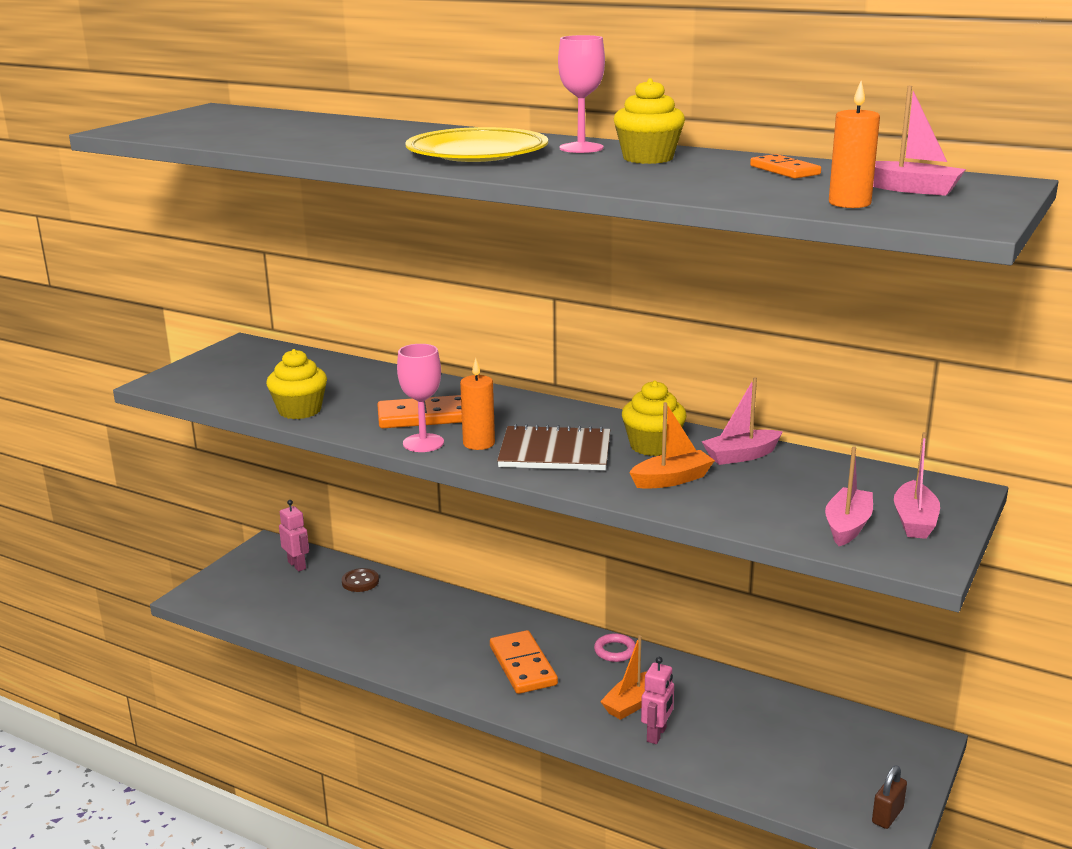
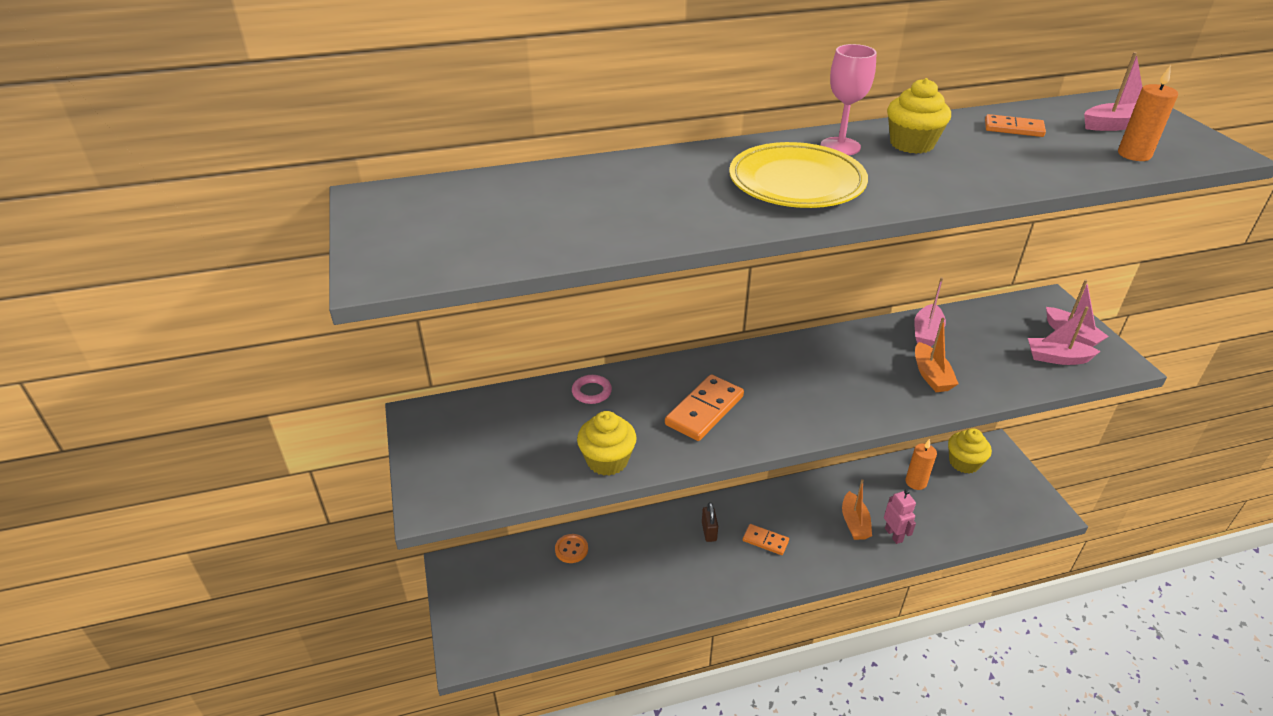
camera: 45 degrees left, 15 degrees up
(297, 565) = (503, 568): pink robot -> none
(360, 582) = (571, 549): brown button -> orange button
(423, 443) = (750, 437): pink goblet -> none
(479, 443) = (782, 414): orange candle -> orange candle (916, 482)
(522, 665) = (765, 541): orange domino -> orange domino, size x0.61
(555, 452) = (836, 392): brown notebook -> none
(615, 651) = (795, 492): pink ring -> pink ring (591, 392)
(653, 446) = (874, 353): yellow cupcake -> yellow cupcake (964, 463)
(672, 479) = (931, 375): orange boat -> orange boat turned 150 degrees clockwise
(847, 526) = (1057, 358): pink boat -> pink boat turned 60 degrees counterclockwise
(887, 815) = (1040, 504): brown padlock -> brown padlock (709, 531)

